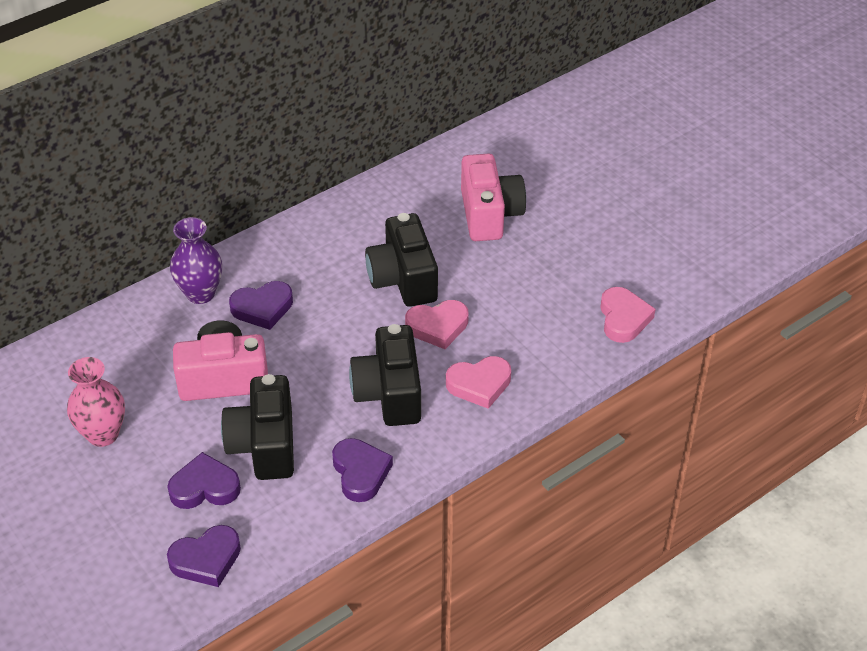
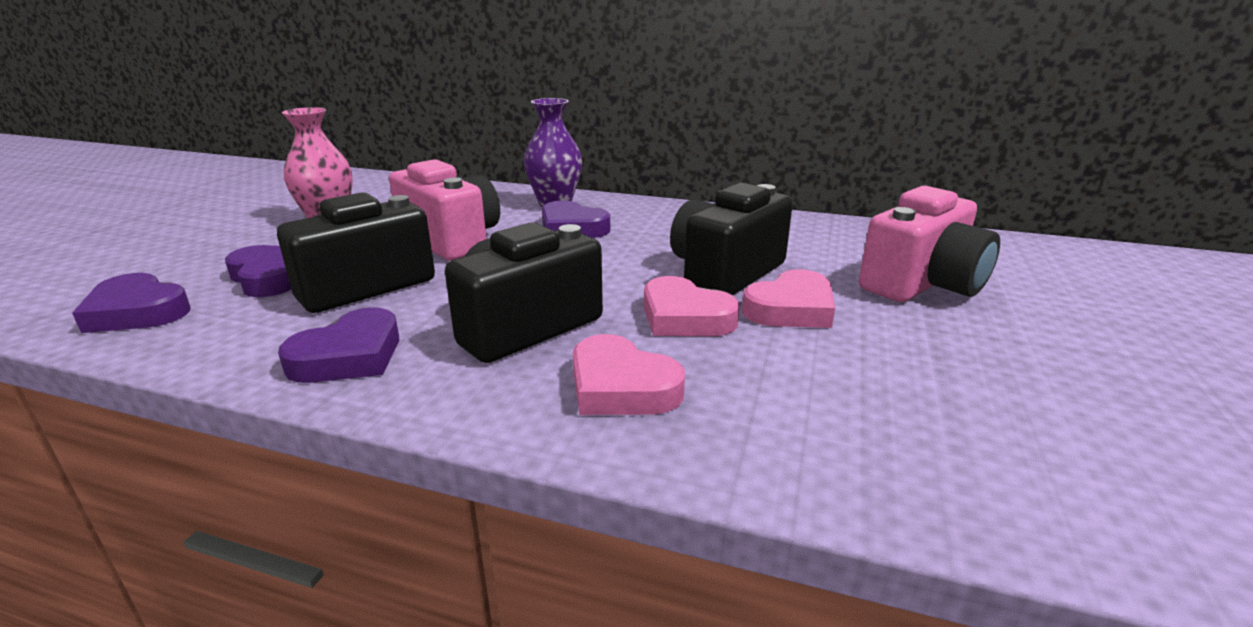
camera: 55 degrees right, 20 degrees down
(623, 318) = (995, 482): pink heart -> pink heart (791, 309)

